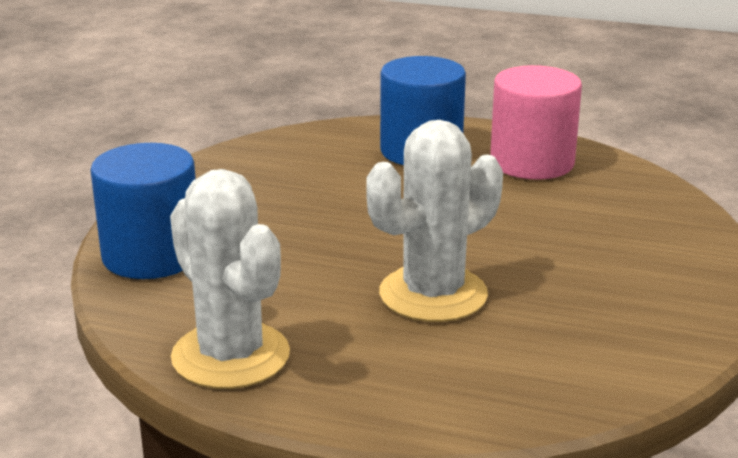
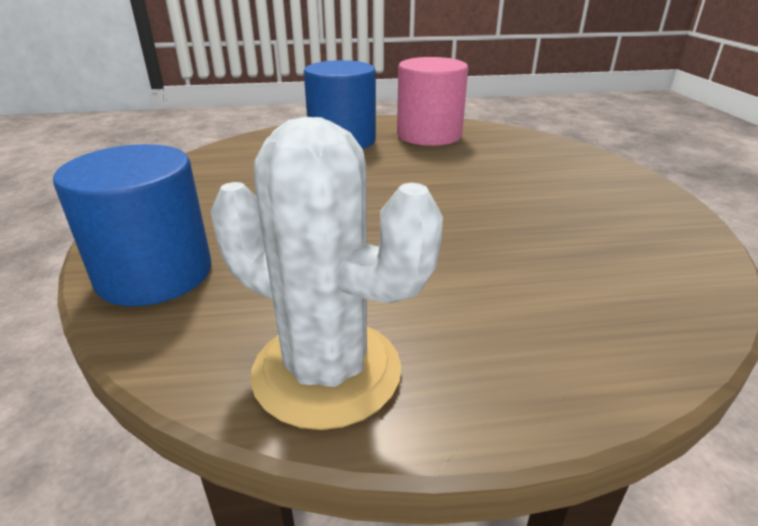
camera: 25 degrees left, 5 degrees up
(433, 294) = (465, 245): white cactus -> none

